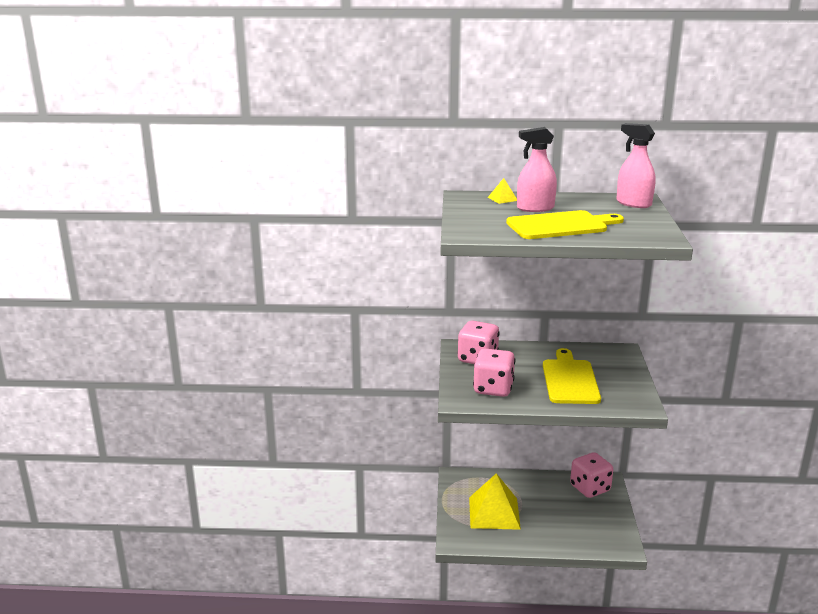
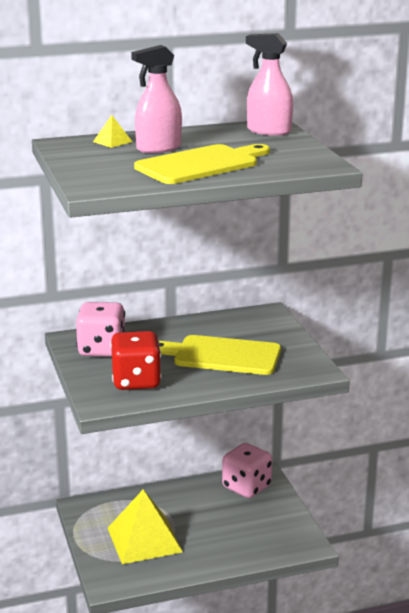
camera: 20 degrees left, 0 degrees up
(493, 389) = (136, 381): pink dice -> red dice
(570, 380) = (222, 355): yellow cutting board -> yellow cutting board turned 60 degrees counterclockwise

